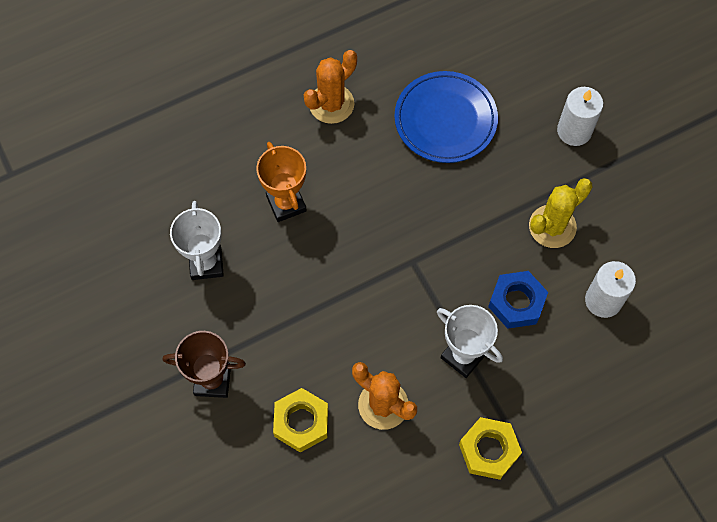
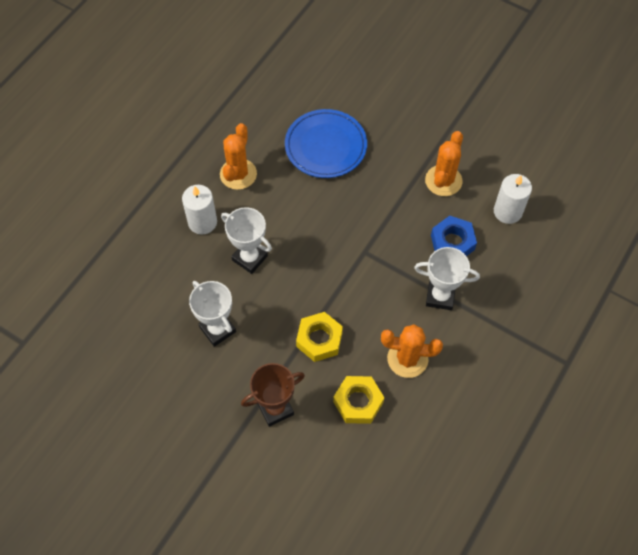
camera: 30 degrees left, 5 degrees down
(286, 204) = (250, 258): orange trophy -> white trophy
(489, 450) = (498, 349): yellow nut -> yellow nut (319, 339)
(552, 226) = (443, 181): yellow cactus -> orange cactus
(574, 131) = (417, 112): white candle -> white candle (202, 222)

